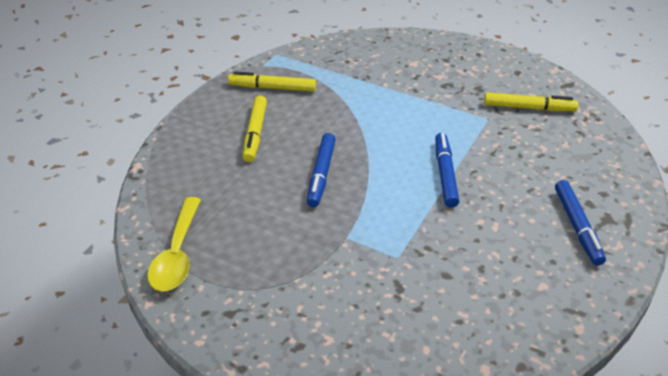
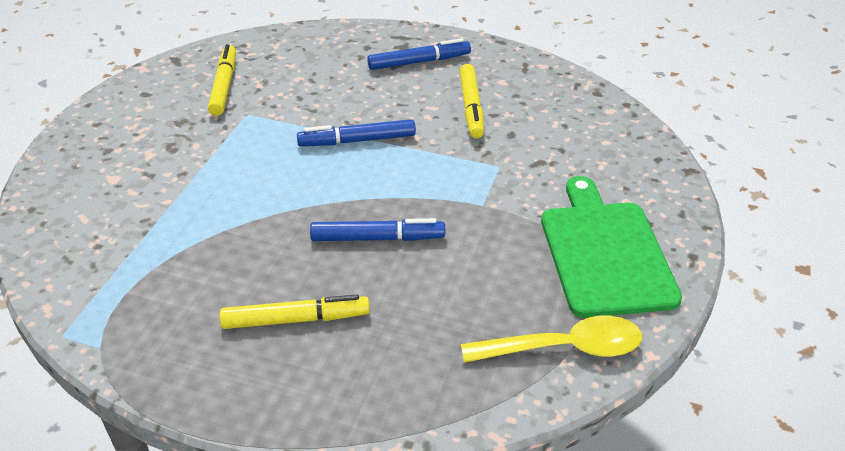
camera: 100 degrees left, 0 degrees up
(265, 304) = (605, 253): none -> green cutting board
(273, 88) = (172, 320): yellow marker -> yellow marker (471, 106)

